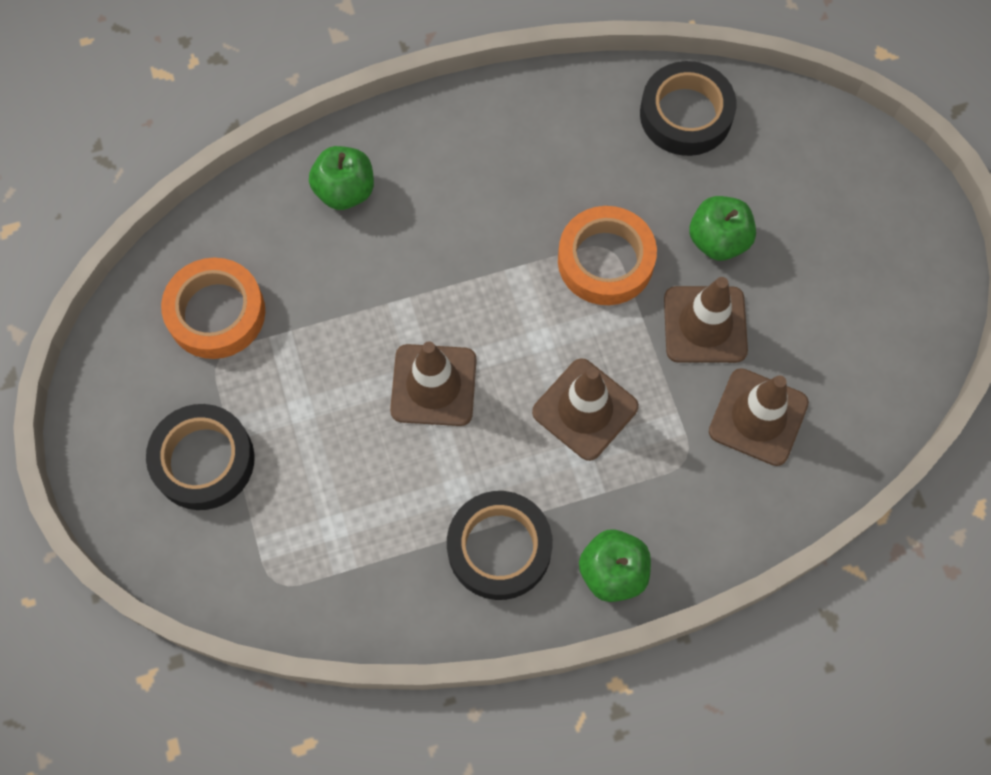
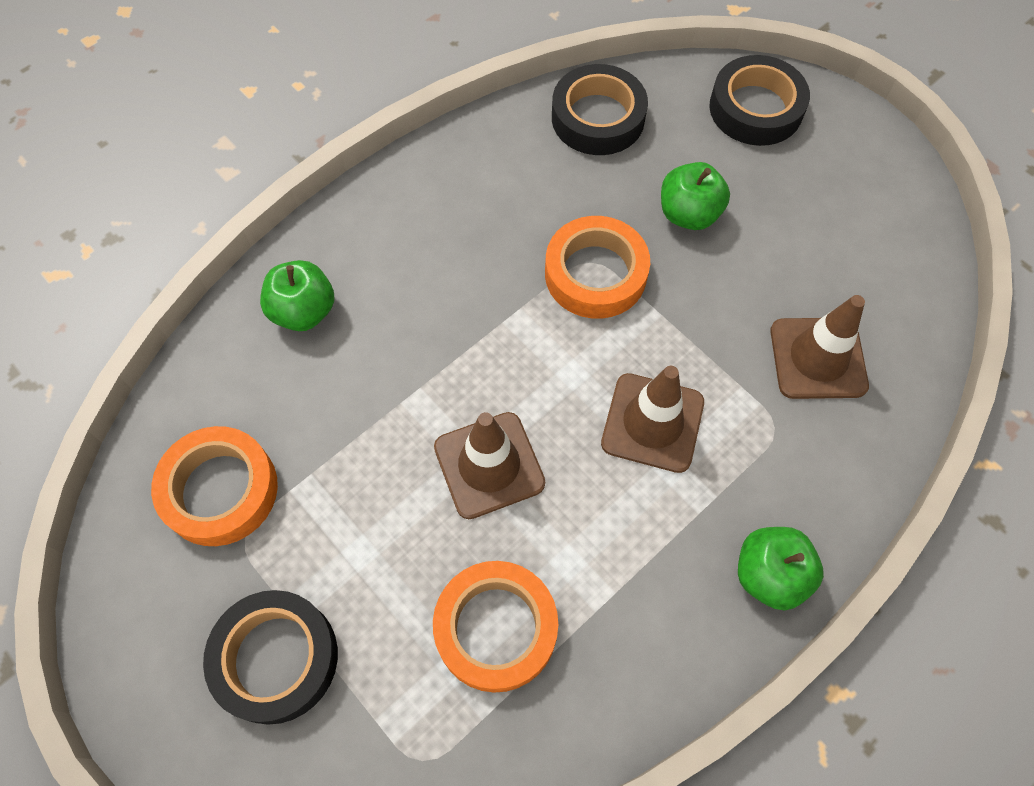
camera: 25 degrees left, 5 degrees down
(376, 513) = (496, 628): none -> orange tape
(499, 548) = (643, 604): black tape -> black tape (755, 108)
(705, 325) = (720, 294): brown traffic cone -> none

